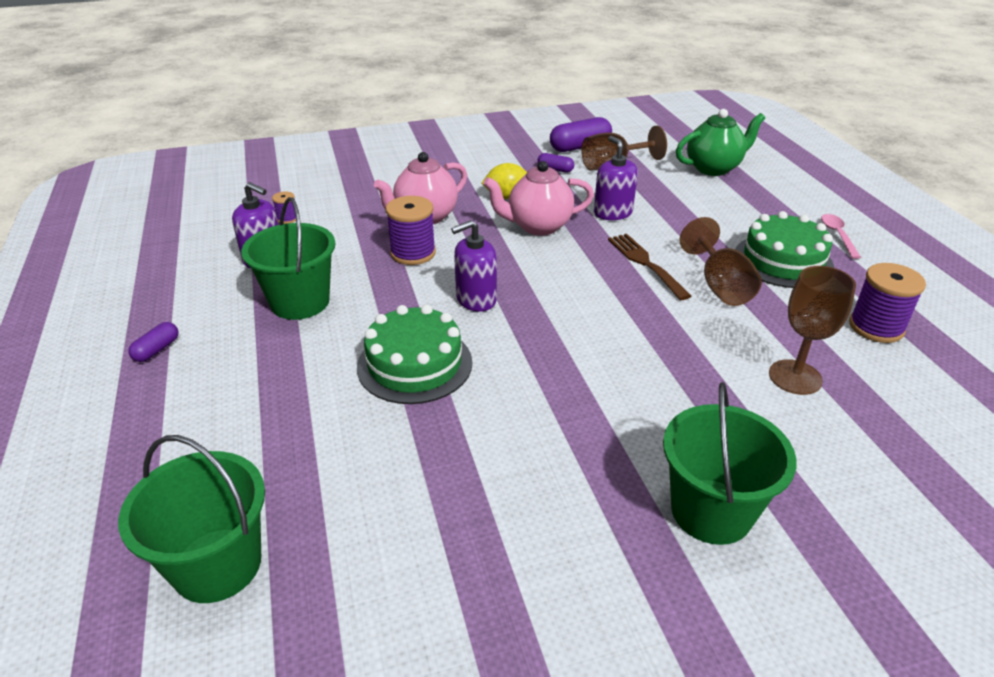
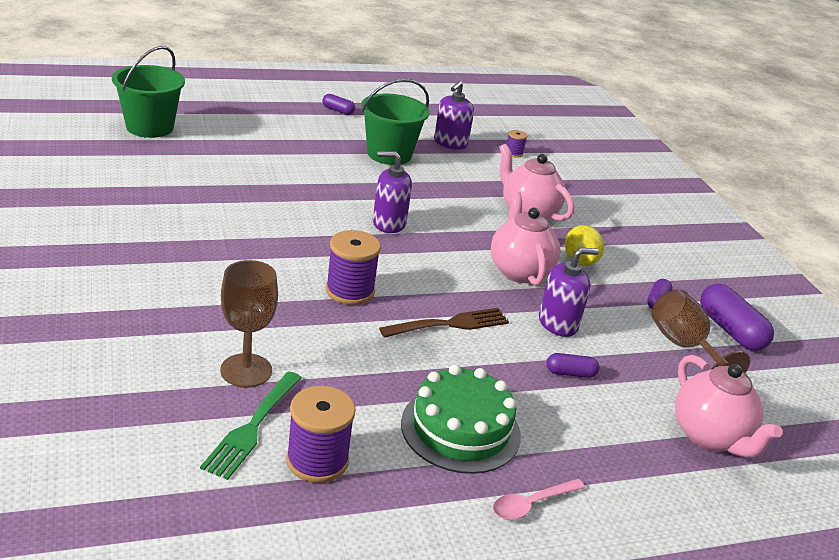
camera: 85 degrees right, 5 degrees down
(413, 253) = (462, 202): purple spool -> purple spool (350, 291)
(415, 364) = (305, 191): green cake -> none
(476, 299) = (388, 223): purple soap dispenser -> purple soap dispenser turned 60 degrees counterclockwise
(678, 212) = (570, 373): none -> purple capsule
(711, 511) = (111, 284): green bucket -> none
(713, 168) = (710, 437): green teapot -> pink teapot
(720, 286) = (406, 364): brown goblet -> none
(837, 235) = (531, 504): pink spoon -> pink spoon turned 150 degrees clockwise
(868, 365) = (252, 427): none -> green fork

